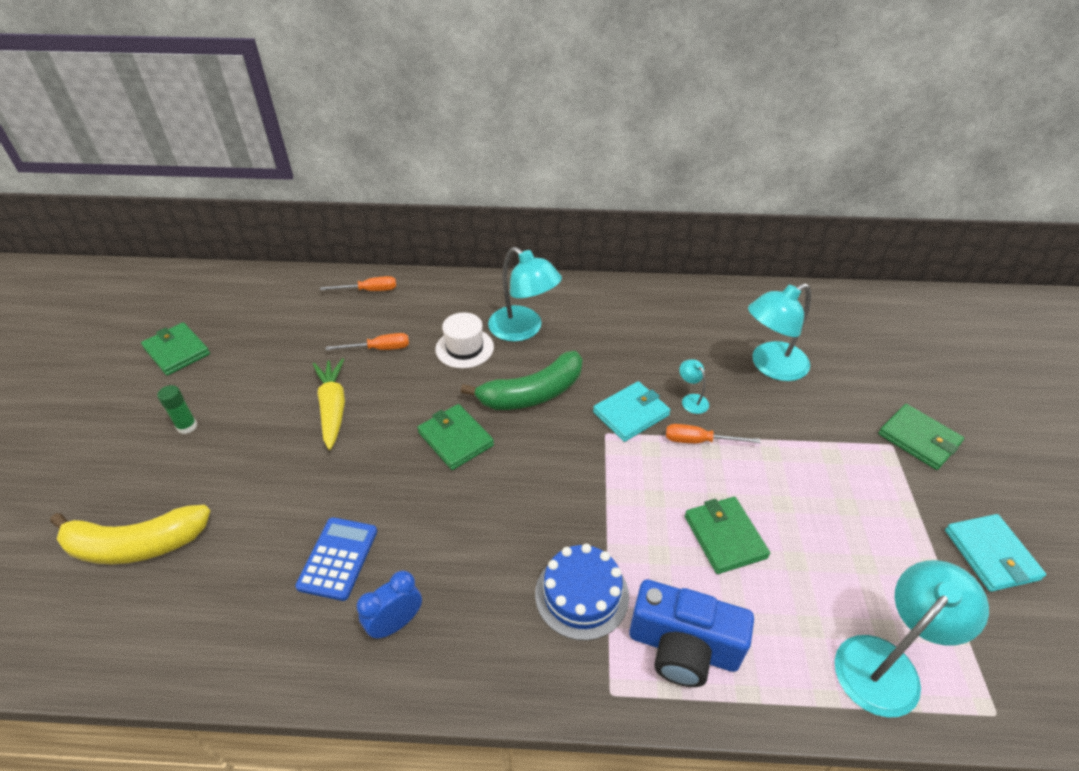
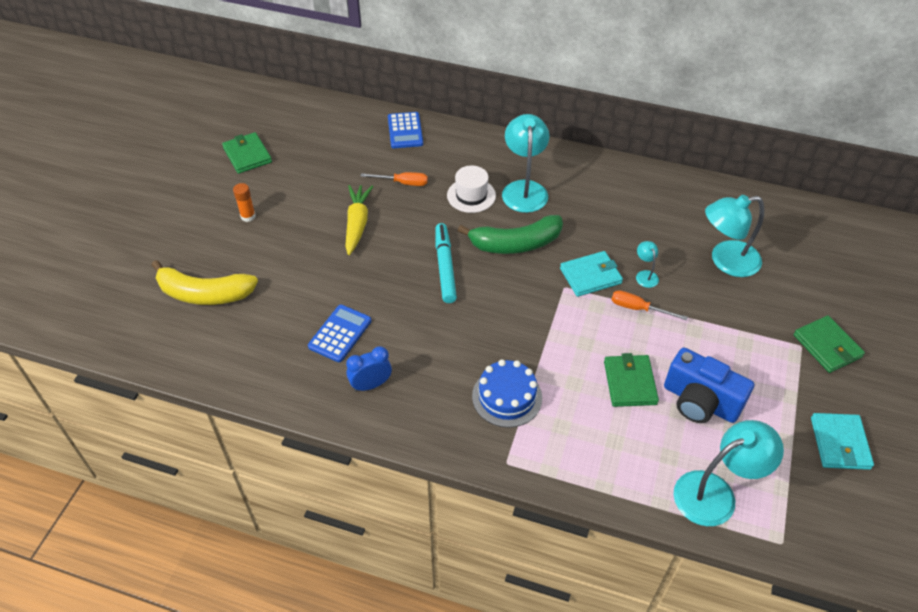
camera: 15 degrees right, 5 degrees up
(187, 426) = (248, 216): green glue stick -> orange glue stick
(369, 290) = (405, 131): orange screwdriver -> blue calculator
(456, 439) = (445, 267): green wallet -> turquoise marker
(523, 330) = (524, 189): turquoise lamp -> turquoise lamp turned 150 degrees counterclockwise
(683, 647) = (568, 447): blue camera -> blue camera (700, 401)

